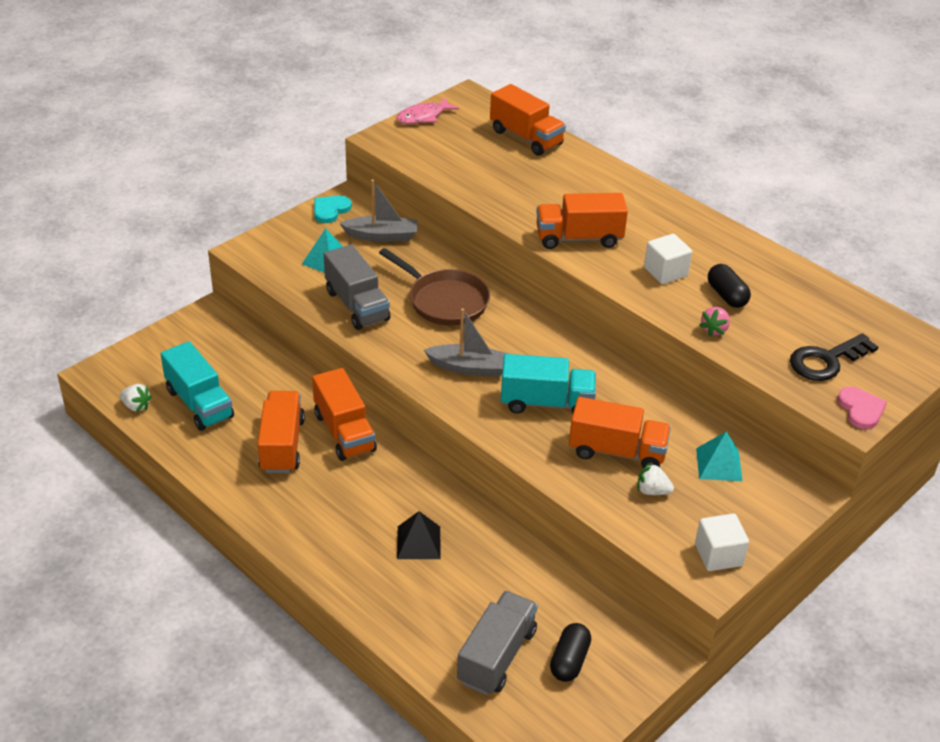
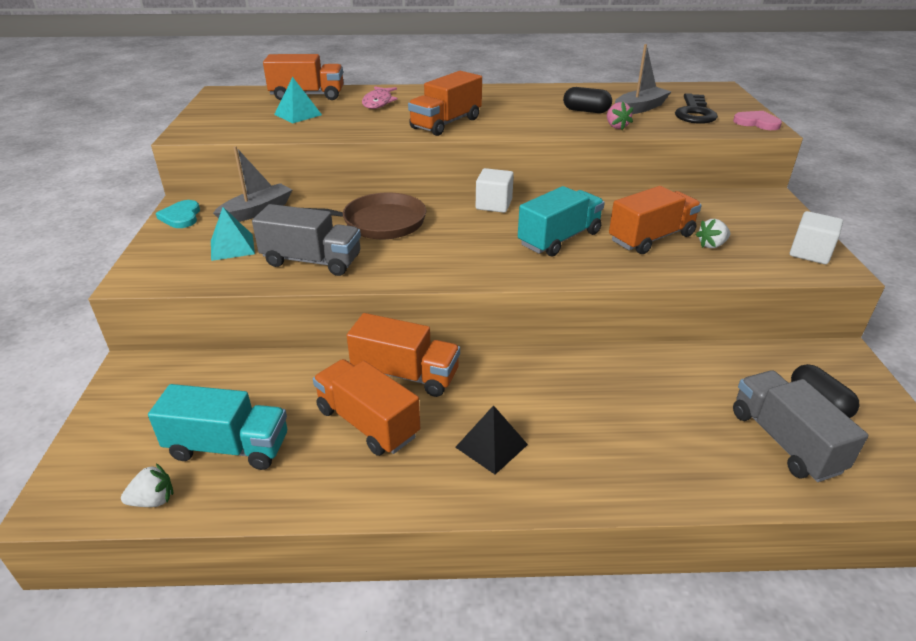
camera: 45 degrees left, 5 degrees down
(418, 542) = (595, 408): black pyramid -> black pyramid (491, 445)
(423, 117) = (203, 112): pink fish -> pink fish (378, 102)
(469, 368) = (472, 249): grey boat -> grey boat (640, 108)
(665, 272) = (531, 116): white cube -> white cube (494, 205)
(719, 464) = (709, 210): turquoise pyramid -> turquoise pyramid (298, 114)

